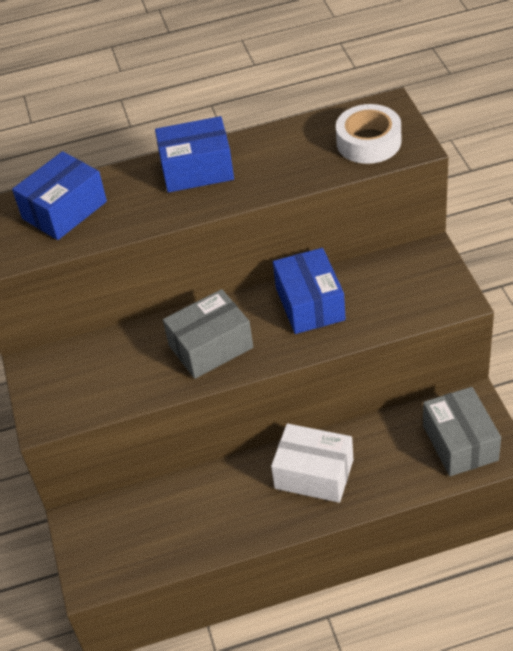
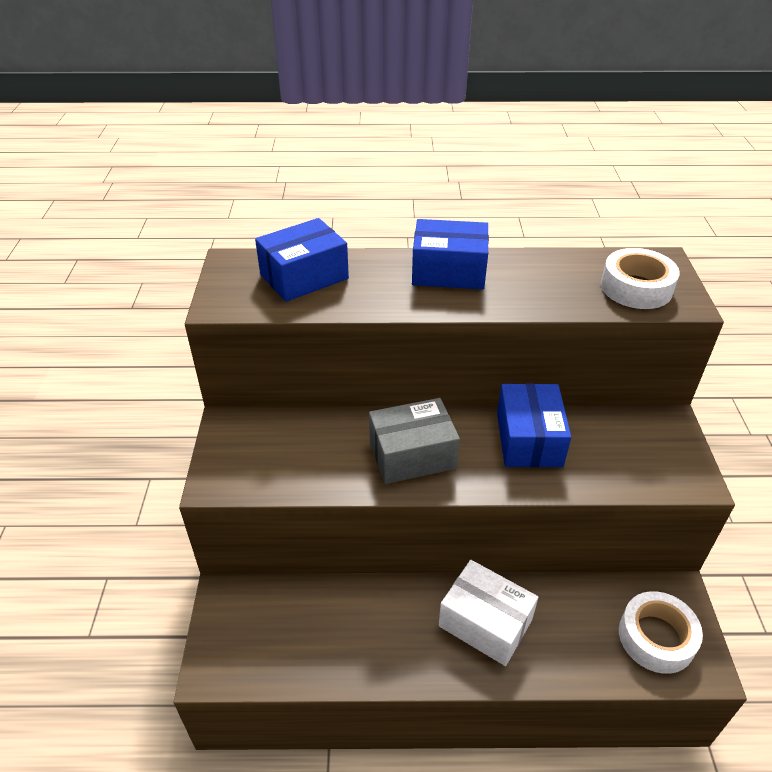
camera: 10 degrees right, 5 degrees down
(460, 443) = (656, 637): grey box -> white tape

